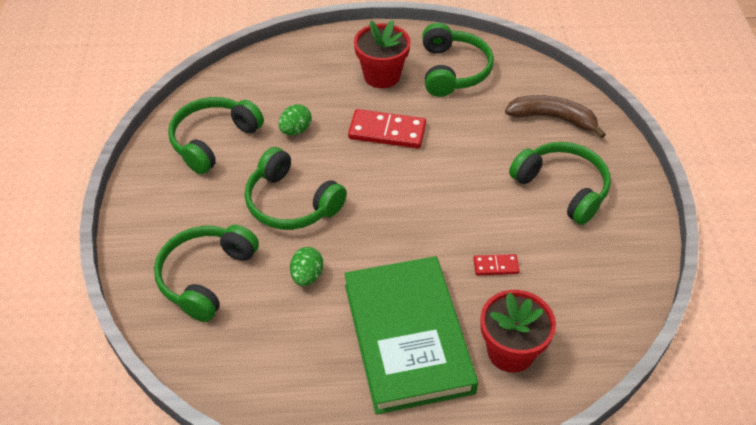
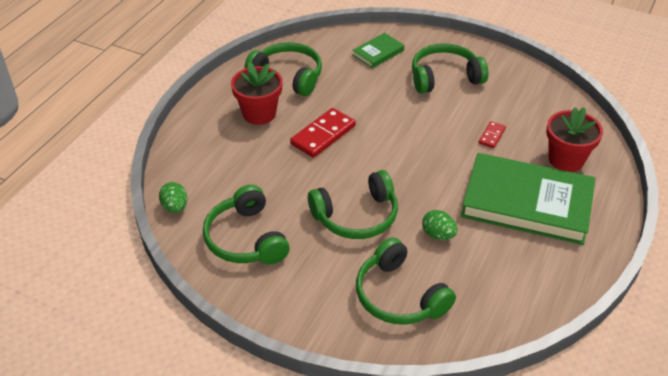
camera: 60 degrees left, 5 degrees down
(295, 130) = (277, 184): green egg -> green egg (175, 207)
(553, 118) = (378, 53): brown banana -> green book

